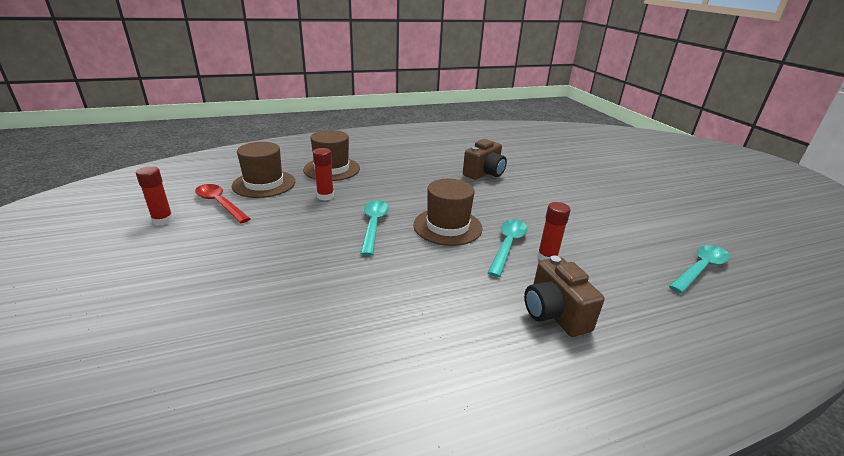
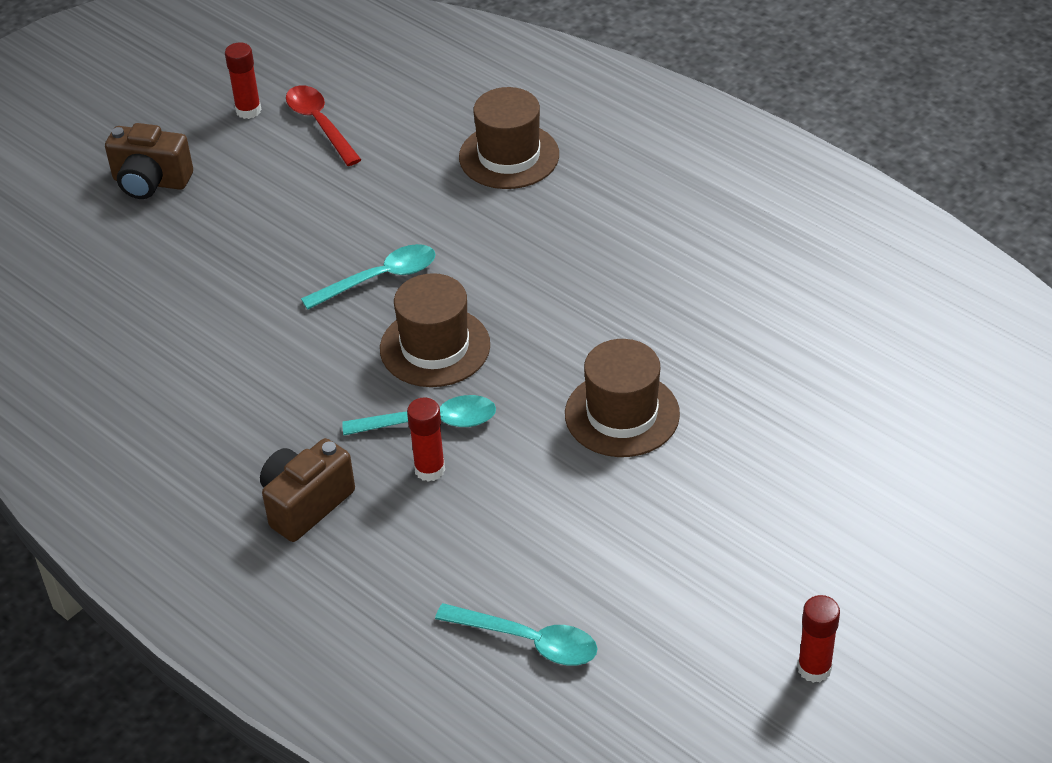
camera: 65 degrees right, 15 degrees up
(220, 203) = (320, 124): red spoon -> red spoon turned 45 degrees counterclockwise
(264, 184) = (402, 124): brown hat -> brown hat (622, 414)
(325, 196) = (418, 197): red glue stick -> red glue stick (814, 668)
(484, 173) = (659, 323): brown camera -> brown camera (151, 182)

